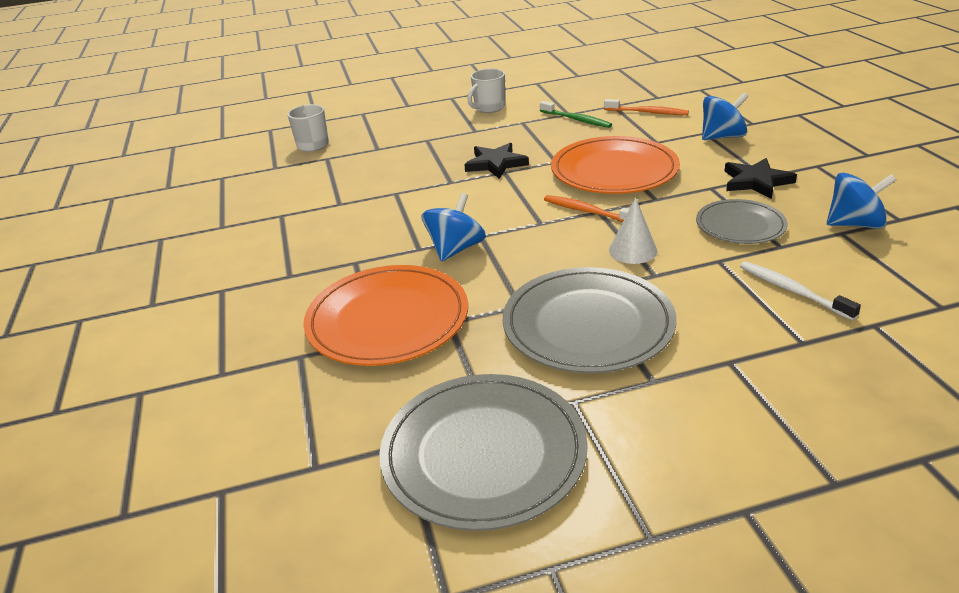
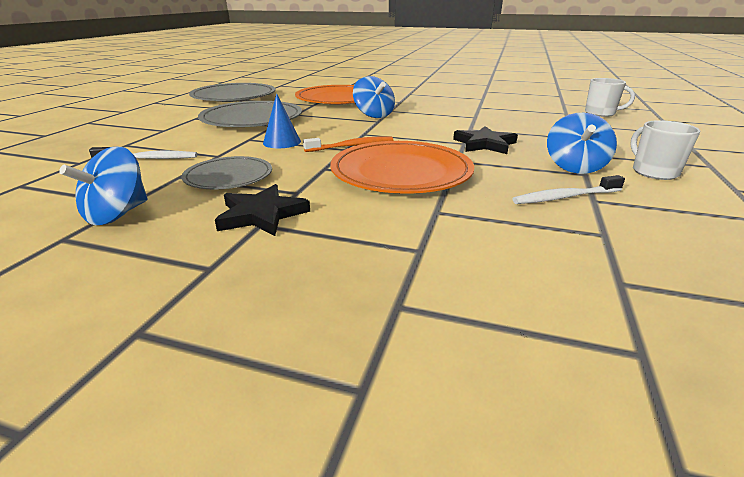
camera: 120 degrees right, 5 degrees down
(576, 120) = (565, 197): green toothbrush -> white toothbrush
(633, 250) = (282, 142): white cone -> blue cone
(647, 112) = (547, 245): orange toothbrush -> none
(722, 137) = (388, 253): blue spinning top -> blue spinning top (574, 167)

